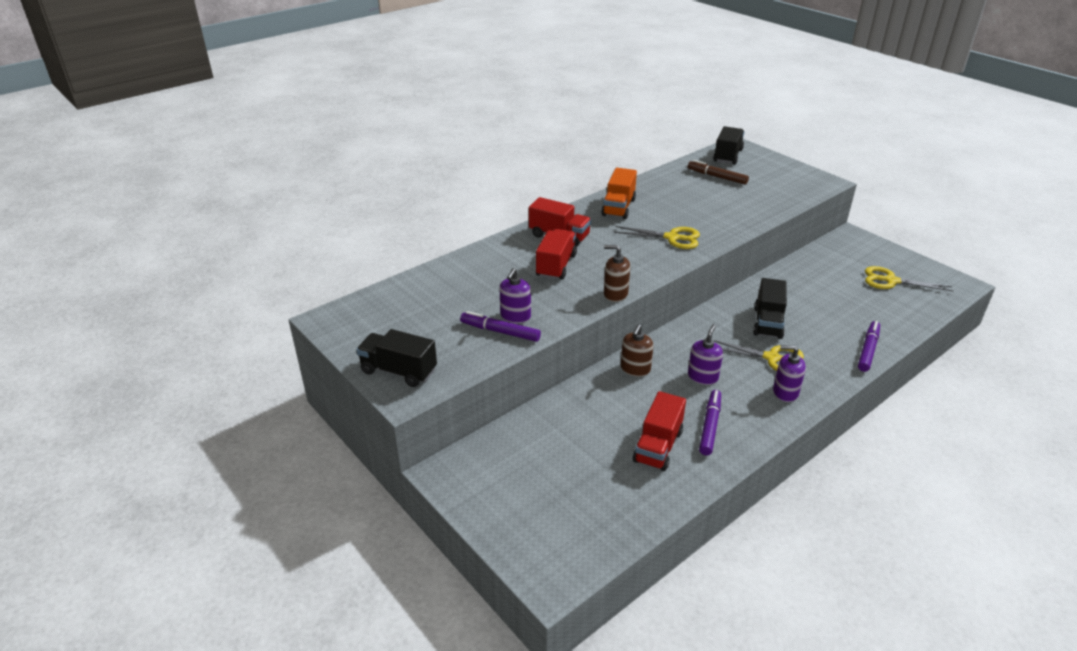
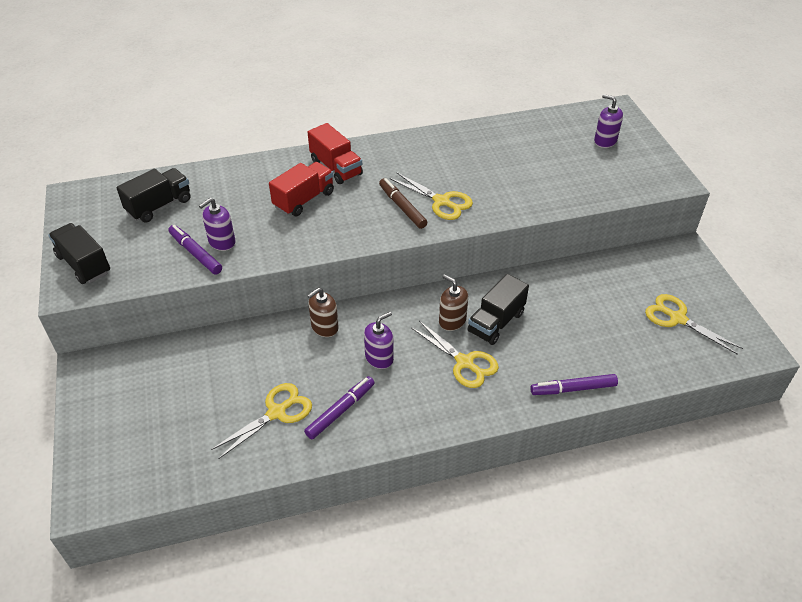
camera: 25 degrees right, 10 degrees up
(615, 294) = (330, 247): brown soap dispenser -> brown soap dispenser (452, 321)
(618, 207) = (421, 151): orange truck -> none
(658, 446) = (277, 412): red truck -> yellow scissors
(717, 177) = (556, 142): brown marker -> brown marker (402, 207)
(727, 156) = (593, 119): black truck -> black truck (159, 206)
(785, 392) = (443, 403): purple soap dispenser -> purple soap dispenser (605, 141)
(868, 350) = (573, 389): purple marker -> purple marker turned 150 degrees counterclockwise

